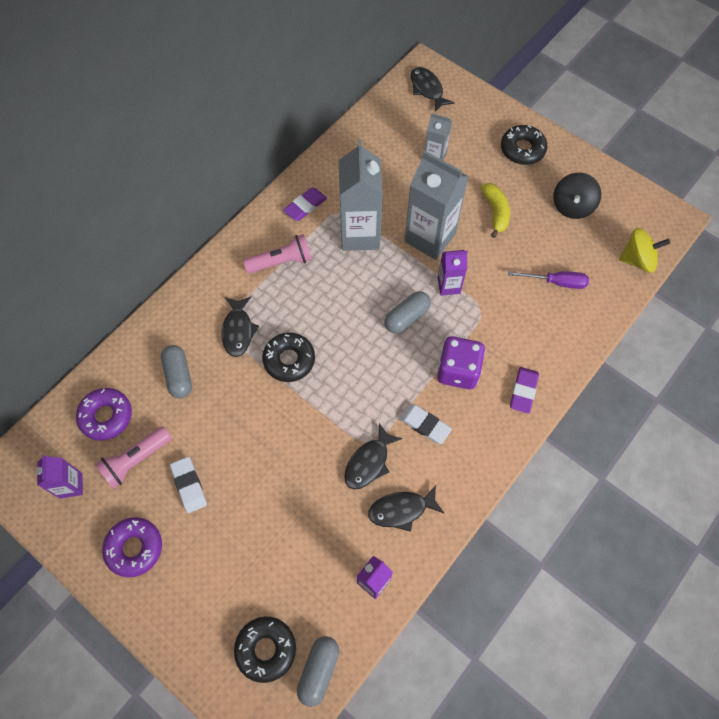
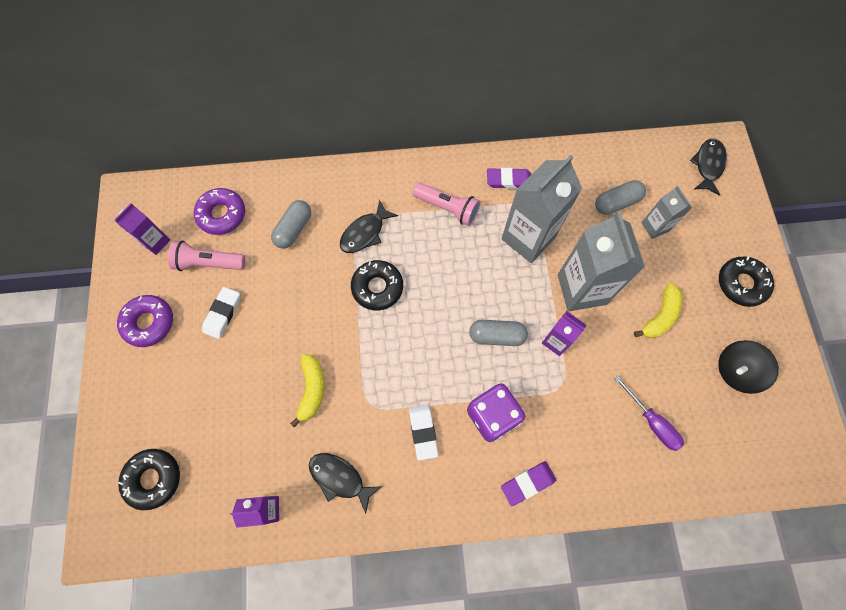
camera: 45 degrees right, 5 degrees up
(317, 472) = (312, 390): none -> yellow banana
(319, 670) = (168, 532): grey capsule -> grey capsule (616, 203)
(369, 462) = (354, 419): black fish -> none
(637, 260) = (749, 471): yellow spinning top -> none

